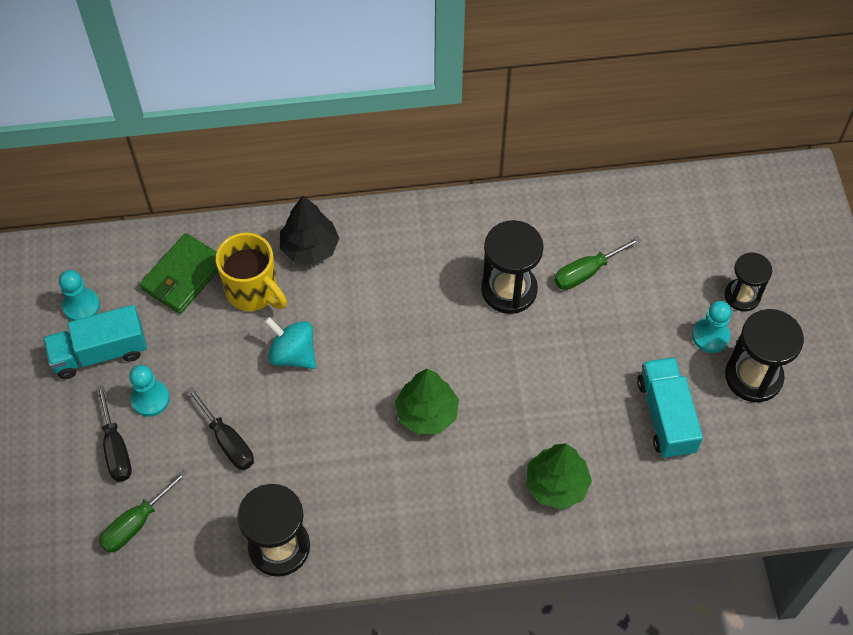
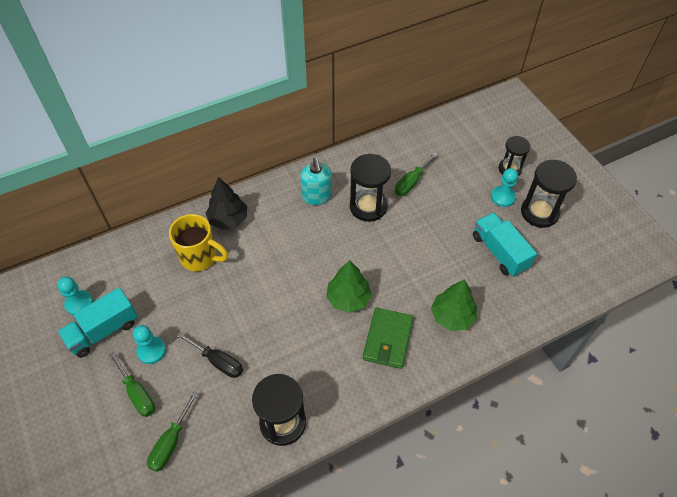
camera: 20 degrees left, 5 degrees down
(116, 449) = (137, 394): black screwdriver -> green screwdriver
(183, 276) = (147, 262): green wallet -> green wallet (387, 339)
(293, 354) = (242, 289): turquoise spinning top -> none
(443, 252) = (317, 196): none -> turquoise soap dispenser

